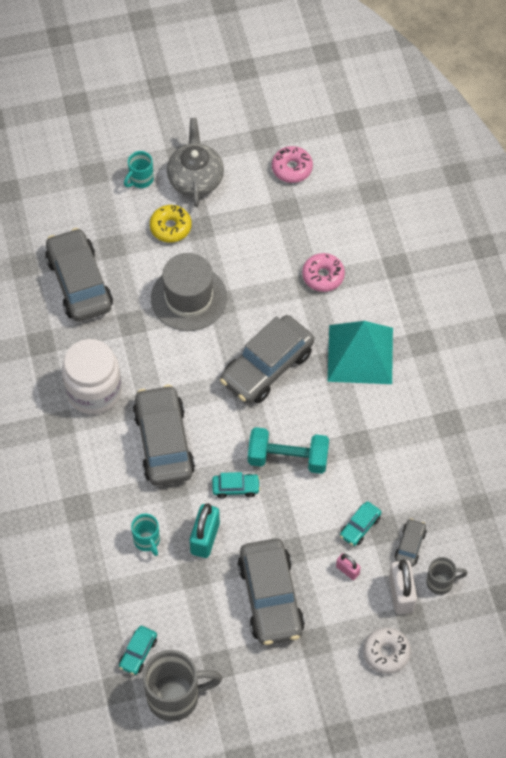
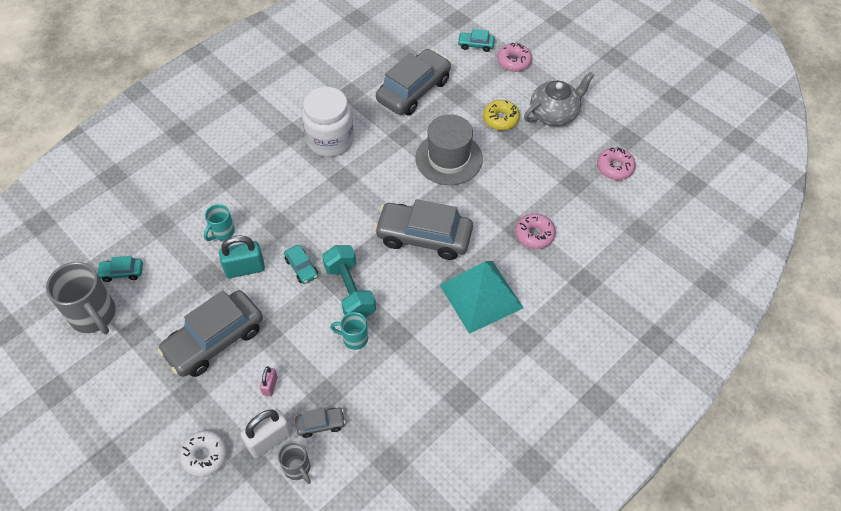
camera: 60 degrees right, 5 degrees down
(104, 174) = (514, 62): none -> pink donut
(140, 179) = (526, 83): turquoise mug -> turquoise mug (354, 338)
(163, 442) = (313, 202): grey car -> none
(360, 527) = (317, 375): turquoise car -> turquoise car (476, 45)

